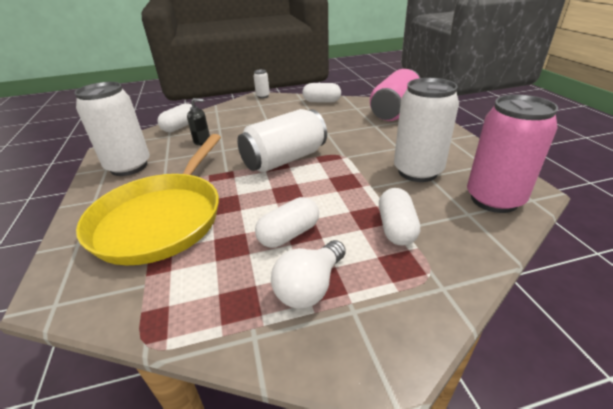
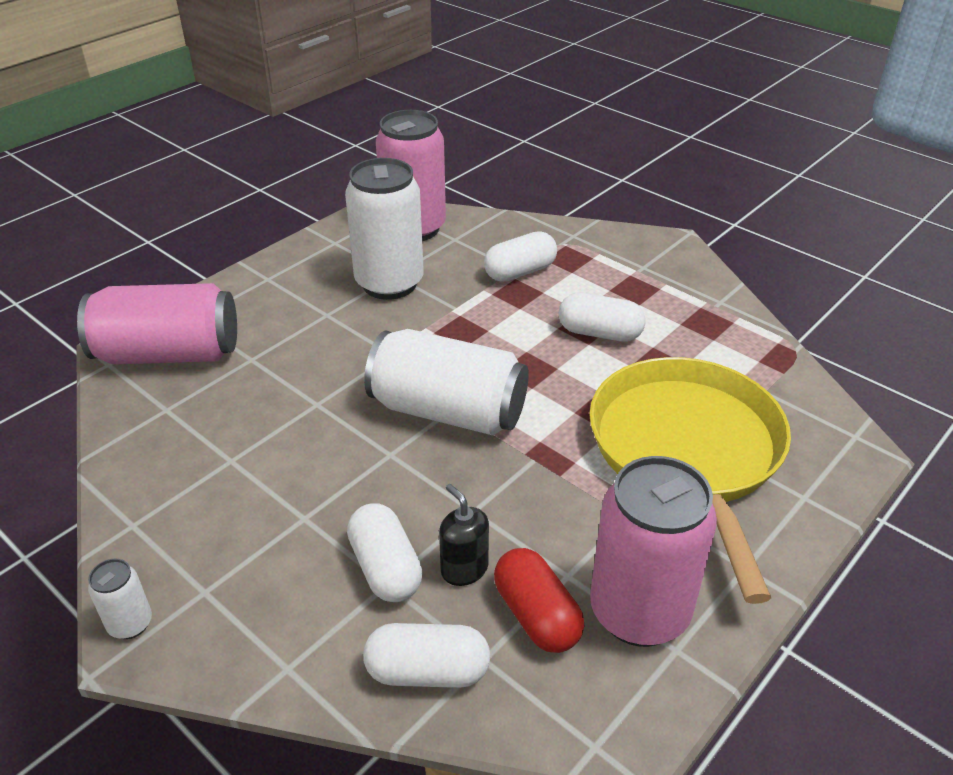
camera: 125 degrees left, 5 degrees up
(129, 167) = (639, 612): white can -> pink can
(161, 218) = (688, 451): yellow pan -> yellow pan turned 75 degrees counterclockwise
(164, 148) = (536, 615): none -> red capsule
(310, 287) = (646, 294): white light bulb -> none
(321, 101) = (142, 478): white capsule -> white capsule (385, 568)

